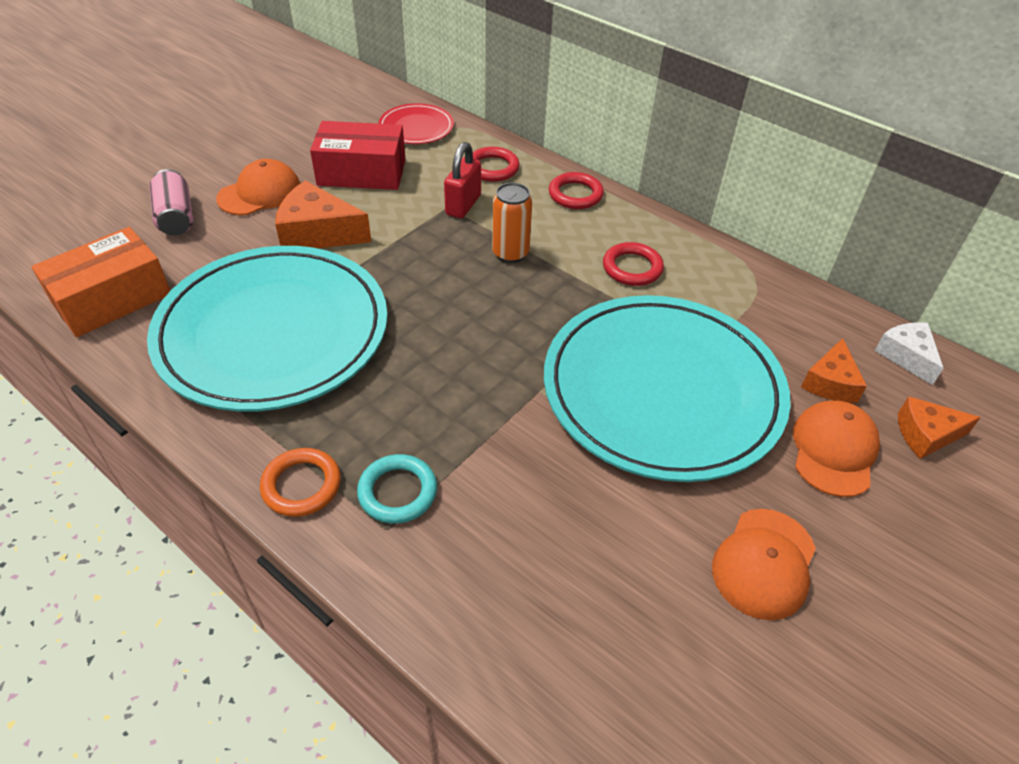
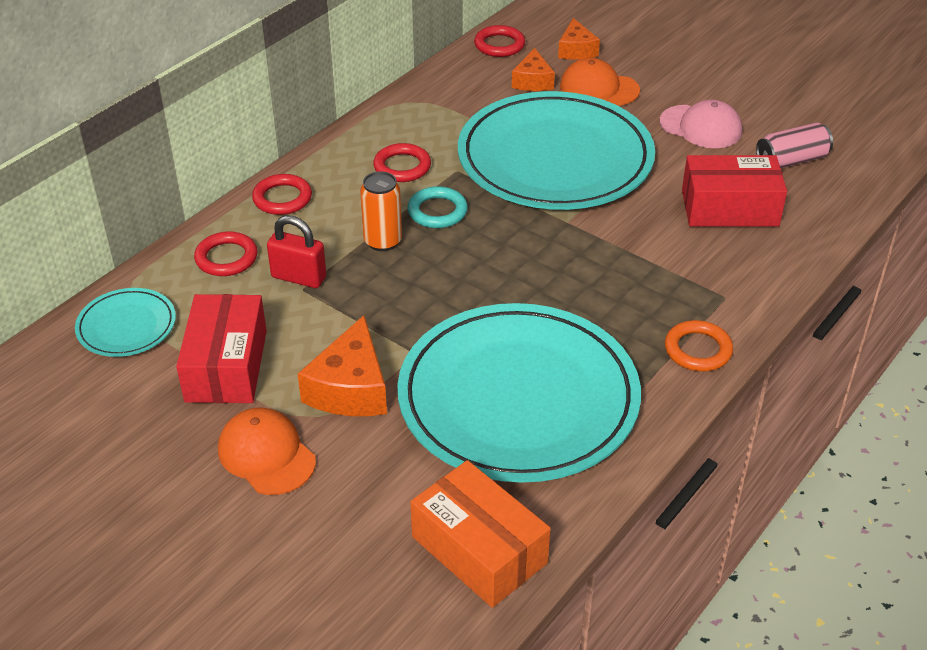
camera: 90 degrees left, 5 degrees down
(176, 217) = (317, 528): pink can -> pink can (791, 160)
(397, 492) = (689, 294): turquoise ring -> turquoise ring (437, 211)
(416, 128) = (126, 326): red plate -> turquoise plate
(568, 567) = (729, 208): none -> red box
(764, 563) = (701, 127): orange cap -> pink cap
(830, 383) = (533, 81): orange cheese -> orange cheese turned 75 degrees clockwise
(906, 356) = (499, 45): white cheese -> red ring

